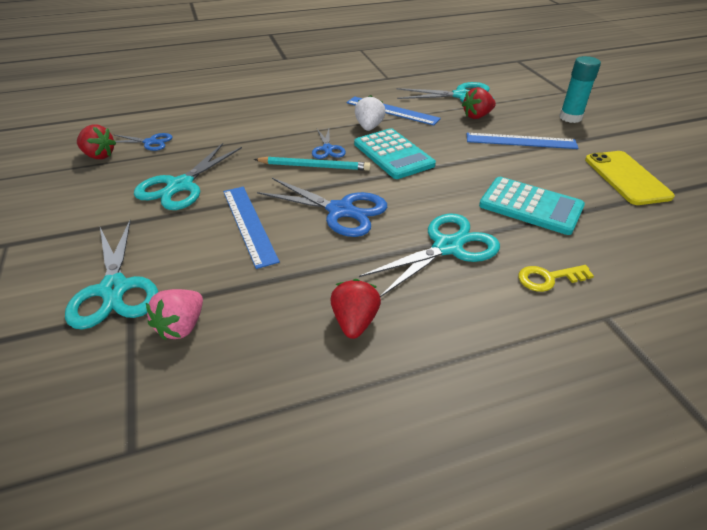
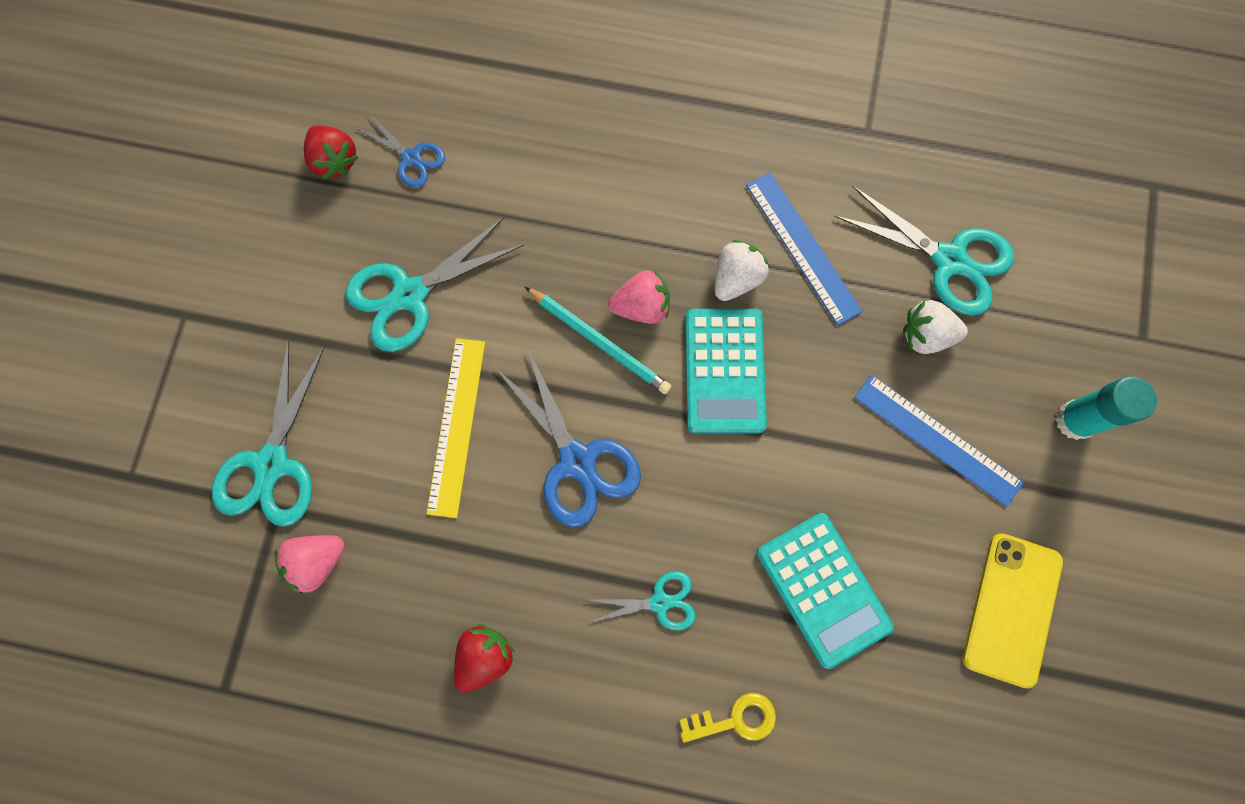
camera: 30 degrees right, 35 degrees up
(249, 224) = (456, 426): blue ruler -> yellow ruler
(327, 149) = (641, 306): blue scissors -> pink strawberry
(447, 247) = (660, 602): turquoise scissors -> turquoise scissors, size x0.56
(477, 116) = (925, 335): red strawberry -> white strawberry
(548, 278) = (735, 719): yellow key -> yellow key turned 150 degrees clockwise

